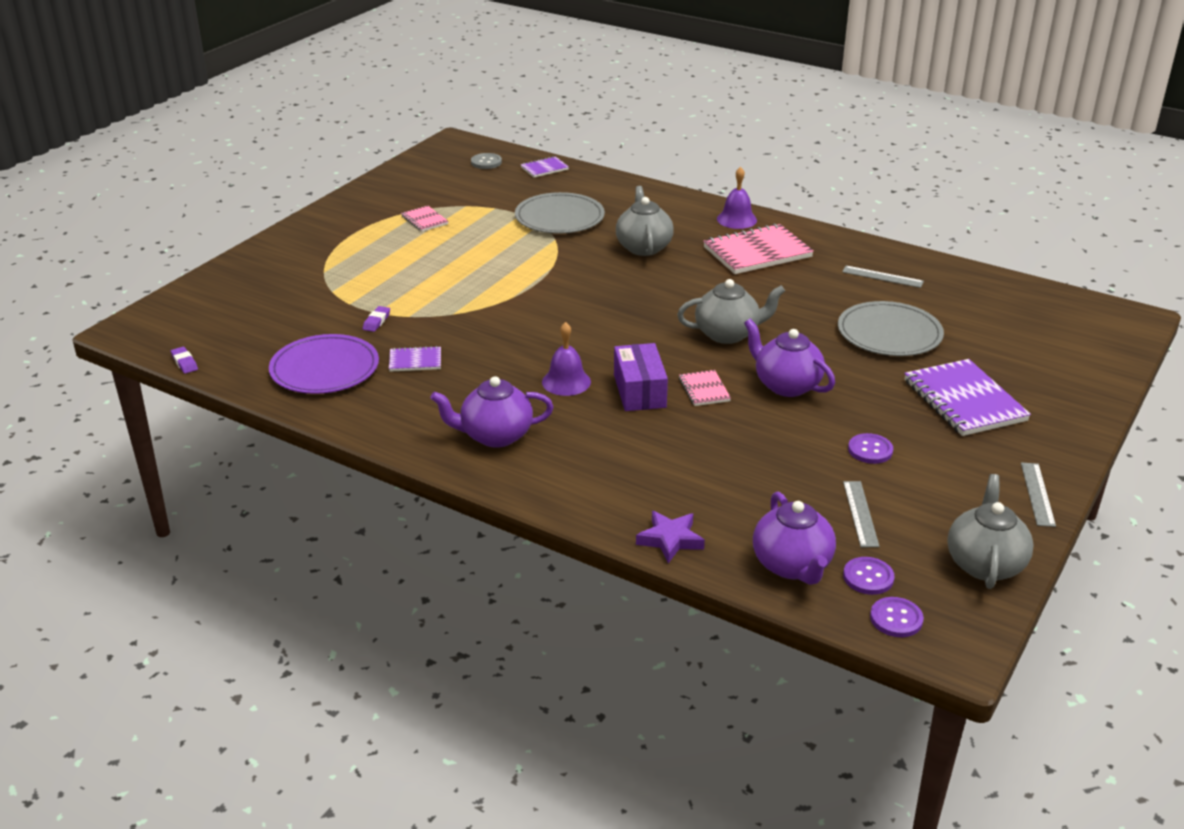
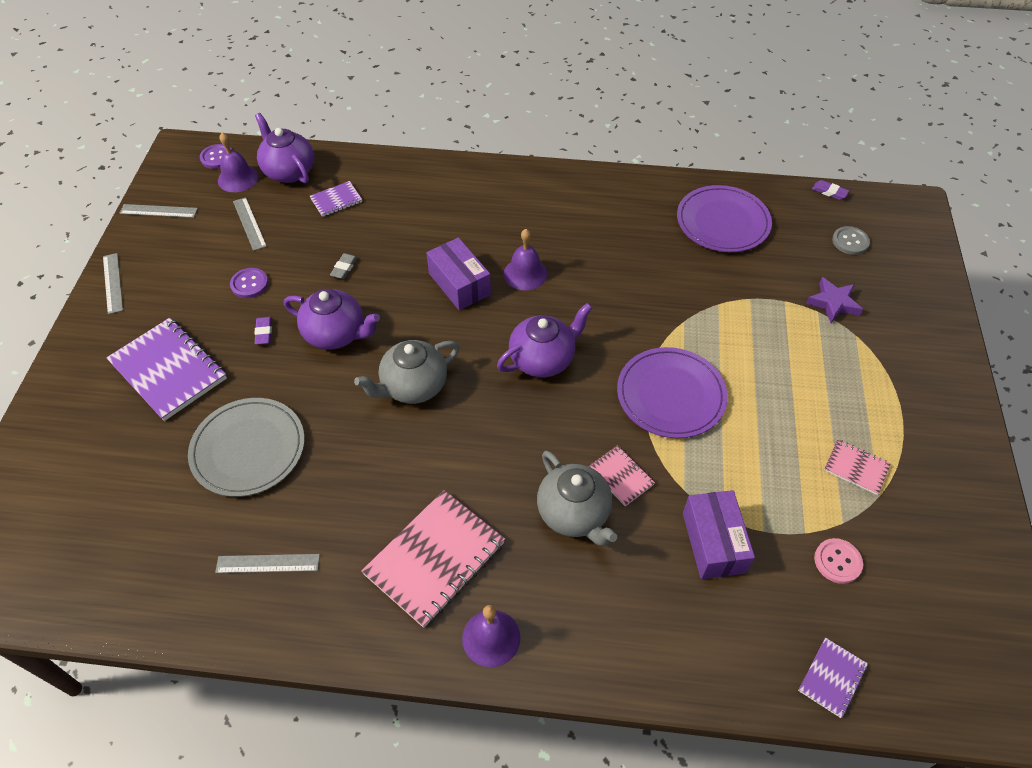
camera: 155 degrees right, 20 degrees up
(376, 321) = (738, 287): purple eraser -> purple eraser (264, 332)
(415, 361) = (662, 254): purple notebook -> purple notebook (336, 200)
(486, 162) = (923, 659): grey button -> grey button (850, 241)
(489, 195) = (837, 561): none -> pink button
(495, 436) = (541, 204): purple teapot -> purple teapot (543, 359)
(514, 279) = (670, 395): none -> purple plate
(559, 217) = (713, 542): grey plate -> purple box
(670, 540) = (374, 165): purple star -> purple star (833, 303)
(704, 390) = (406, 304): pink notebook -> pink notebook (621, 476)
(757, 436) = (344, 268): none -> grey eraser
(868, 577) = (238, 178): purple button -> purple bell
(985, 564) = (158, 211): grey teapot -> grey ruler

